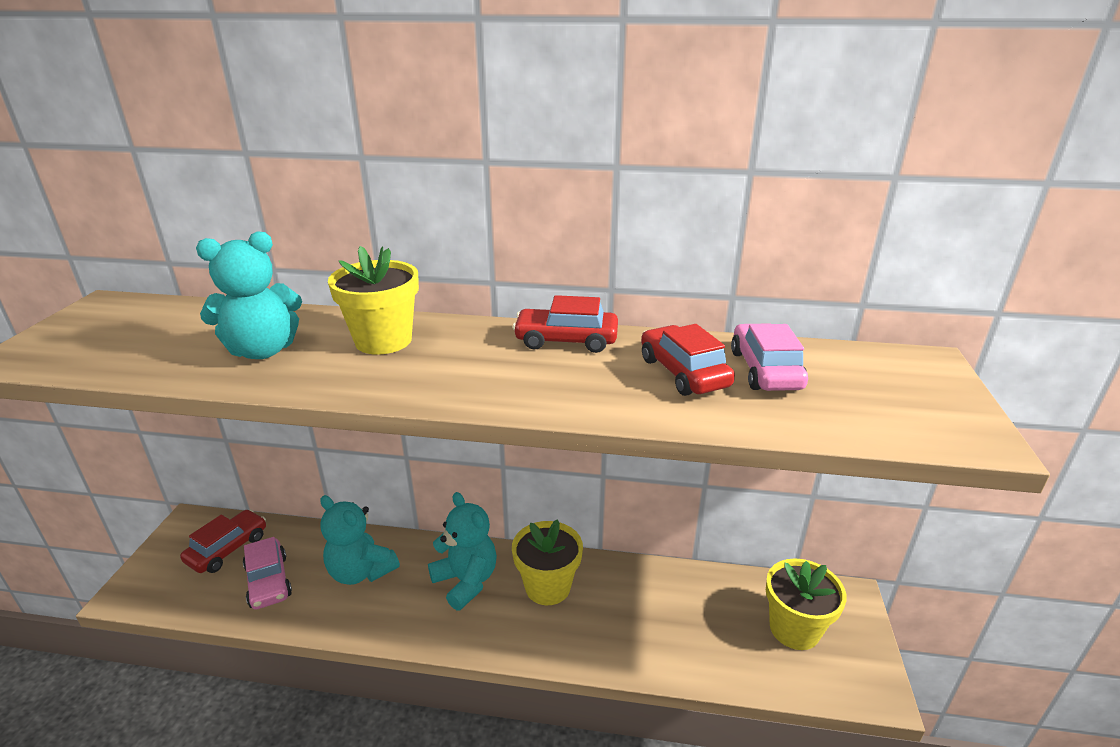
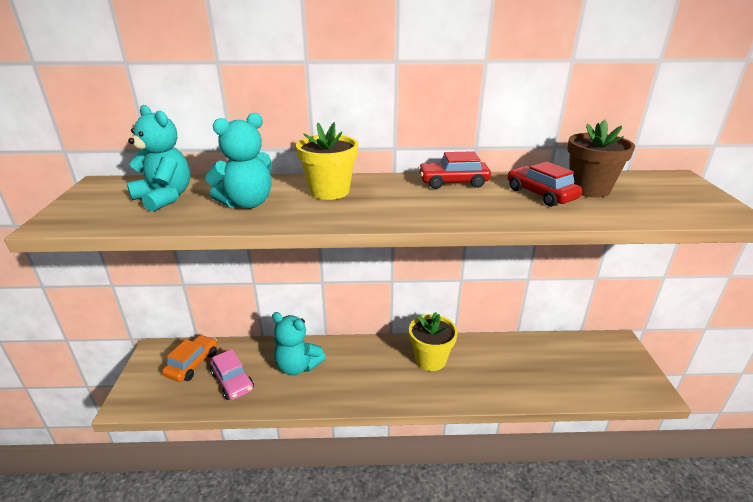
camera: 10 degrees left, 0 degrees up
(228, 549) = (192, 364): red car -> orange car
(466, 581) = (374, 363): turquoise teddy bear -> turquoise teddy bear (165, 198)
(765, 370) = (589, 189): pink car -> brown flower pot
(794, 629) = (595, 364): yellow flower pot -> none

